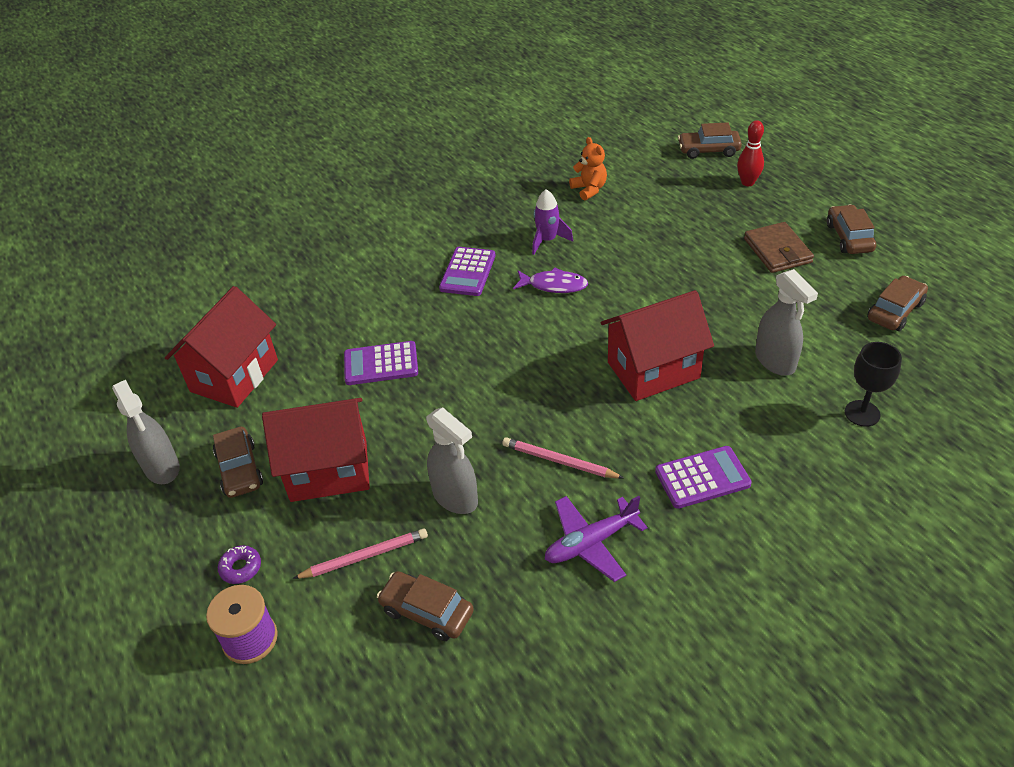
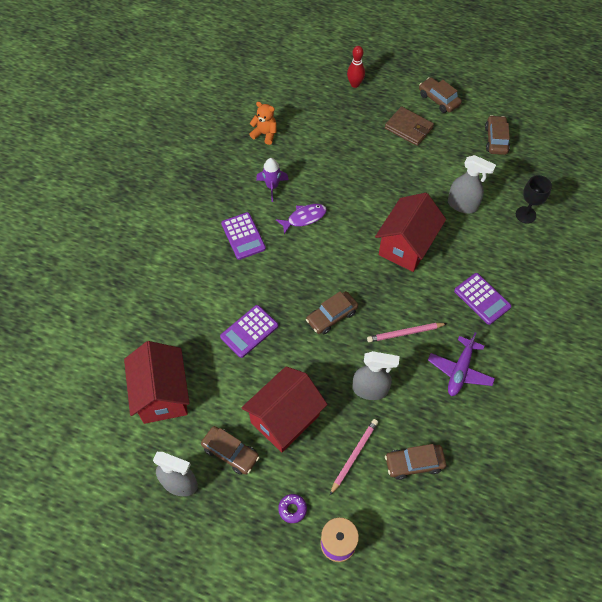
camera: 40 degrees left, 15 degrees up
(702, 478) = (482, 299): purple calculator -> purple calculator turned 105 degrees clockwise
(708, 150) = (313, 69): brown car -> brown car (332, 316)

